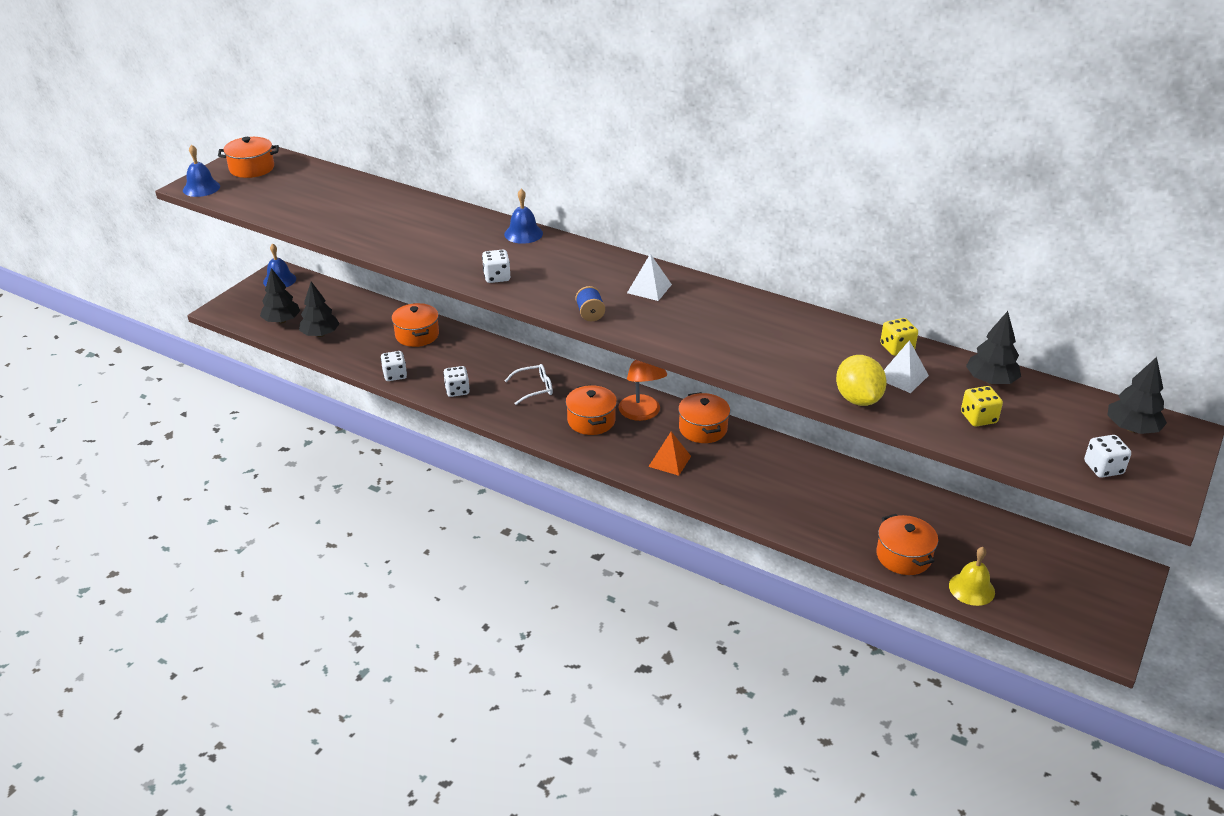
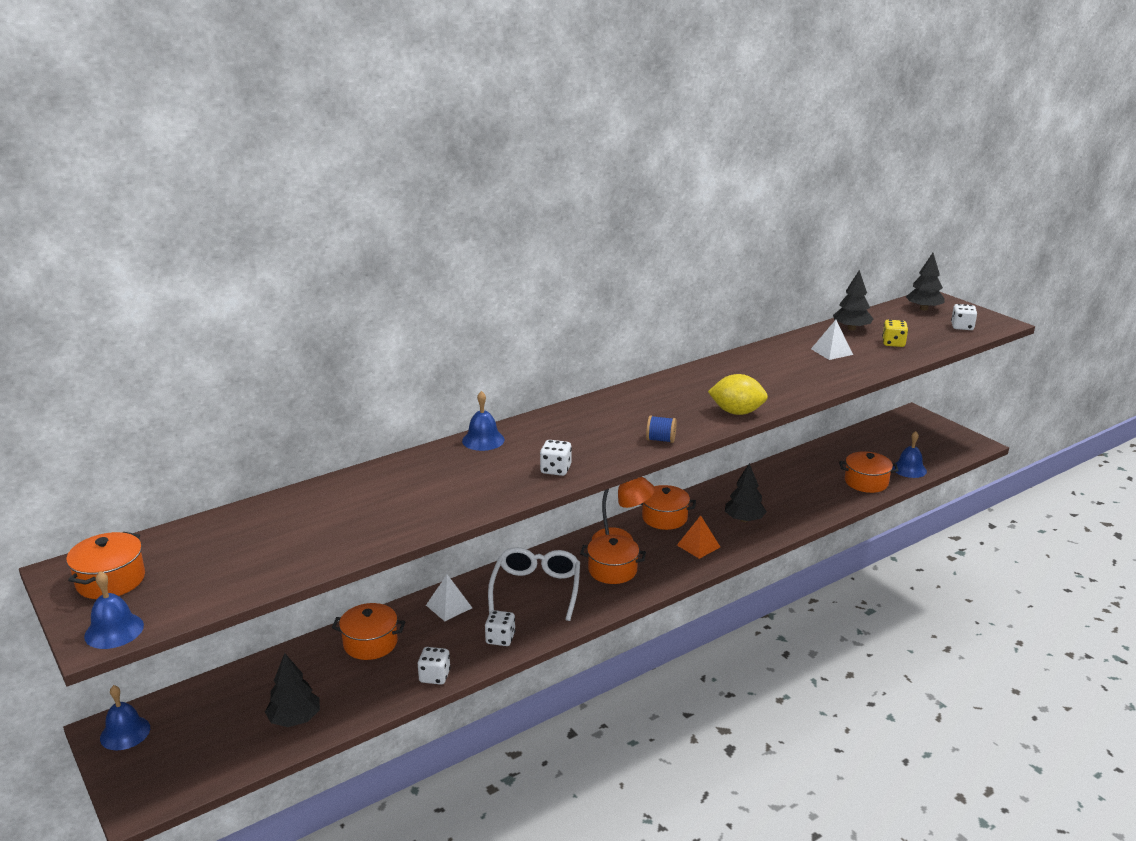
camera: 65 degrees left, 10 degrees down
(282, 321) = (228, 748): black tree -> black tree (744, 519)
(534, 388) = (536, 589): white glasses -> white glasses, size x1.74
(649, 288) = (638, 406): white pyramid -> white pyramid (449, 606)
(858, 399) = (852, 372): yellow lemon -> yellow lemon (737, 412)
(897, 348) = (793, 344): yellow dice -> none
(971, 589) = (909, 469): yellow bell -> blue bell

